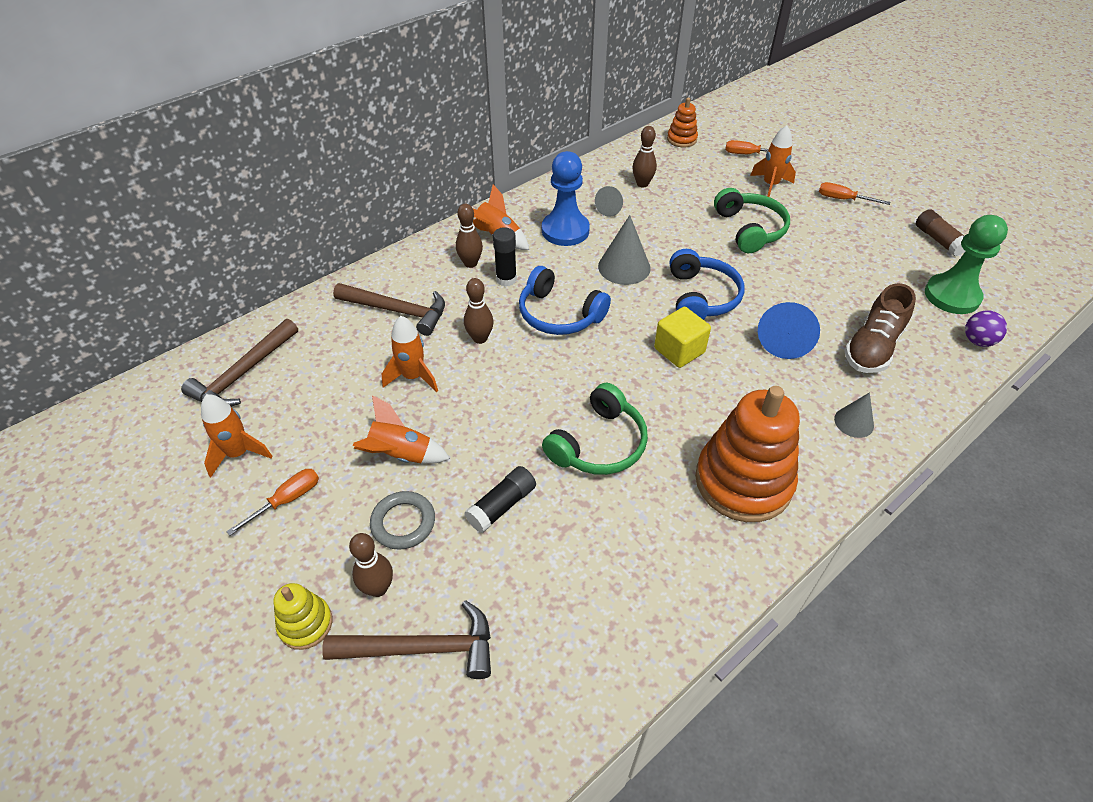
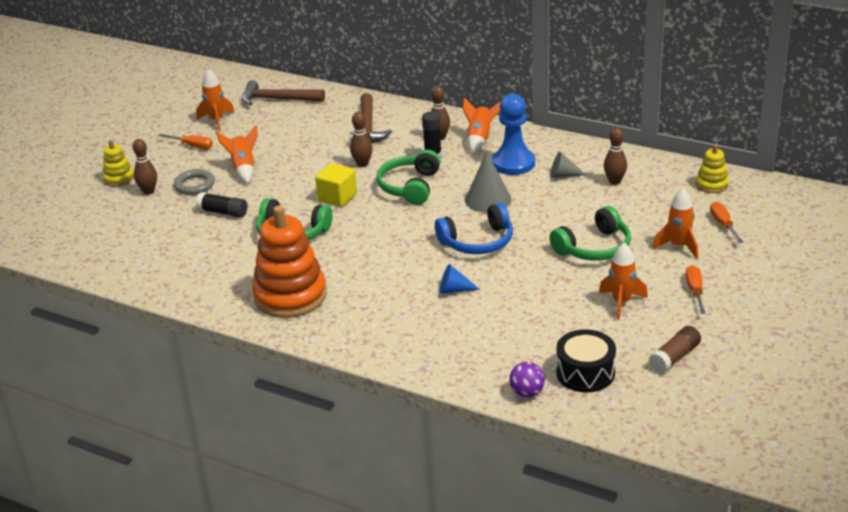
camera: 70 degrees right, 15 degrees down
(413, 377) = (310, 152): orange rocket -> orange rocket (621, 302)
(422, 648) = (118, 215): brown hammer -> none
(559, 314) = (410, 186): blue headphones -> green headphones
(679, 350) = (406, 244): yellow cube -> yellow cube (337, 197)
(681, 139) = (711, 185): orange stacking toy -> yellow stacking toy
(784, 339) = (454, 290): blue cone -> blue cone, size x0.61
(854, 422) = (378, 336): grey cone -> none
(872, 348) = (475, 335): brown shoe -> none
(952, 296) = (585, 373): green pawn -> black drum

